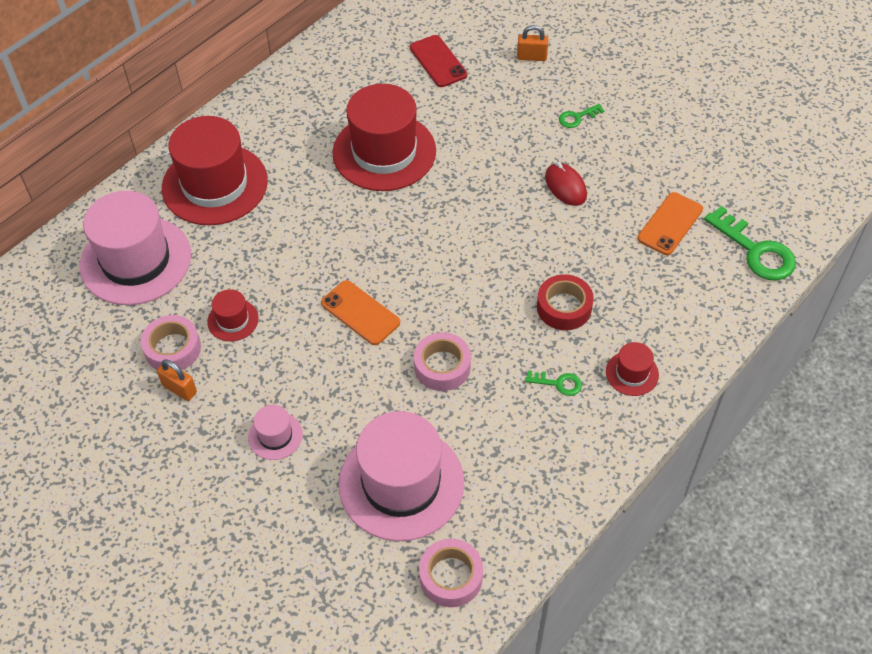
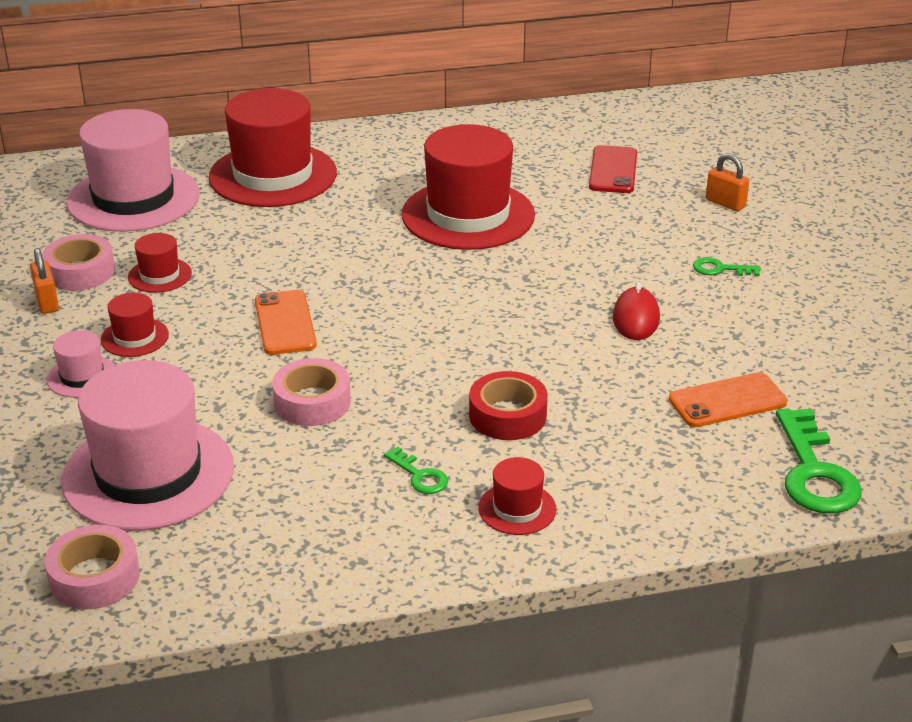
camera: 35 degrees right, 20 degrees down
(274, 383) = (134, 337): none -> red hat

